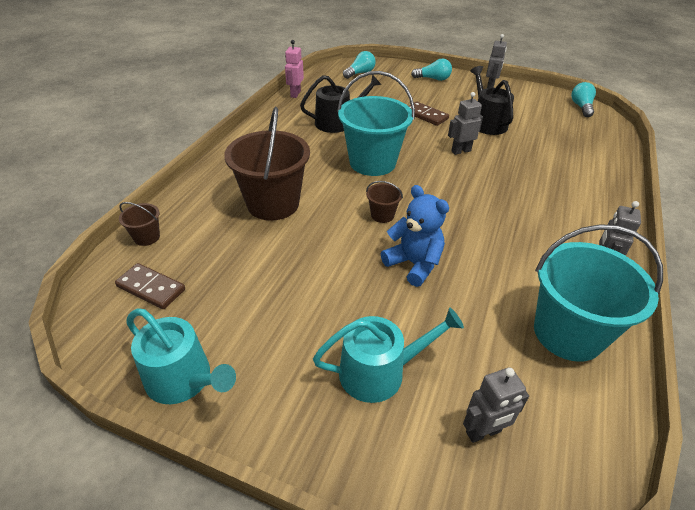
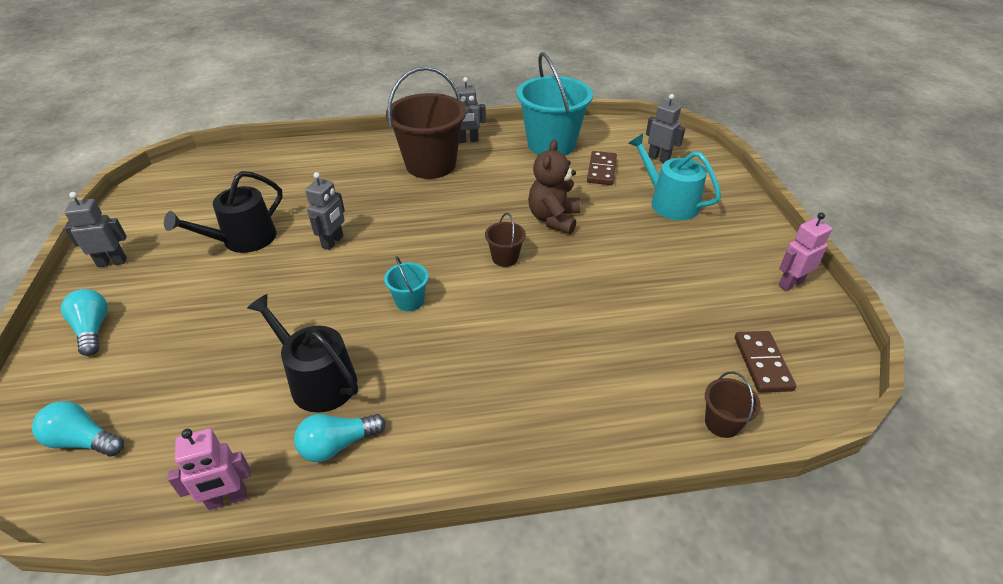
camera: 120 degrees left, 0 degrees up
(184, 380) = (790, 283): turquoise watering can -> pink robot
(273, 204) = (562, 346): brown bucket -> brown bucket (430, 165)
(372, 162) = (409, 301): turquoise bucket -> turquoise bucket, size x0.44
(414, 264) = (553, 219): blue teddy bear -> brown teddy bear
(426, 115) = (246, 296): brown domino -> brown domino (601, 170)
(461, 151) = (333, 242): grey robot -> grey robot turned 105 degrees counterclockwise
(581, 107) = (162, 181): turquoise light bulb -> turquoise light bulb (337, 445)

